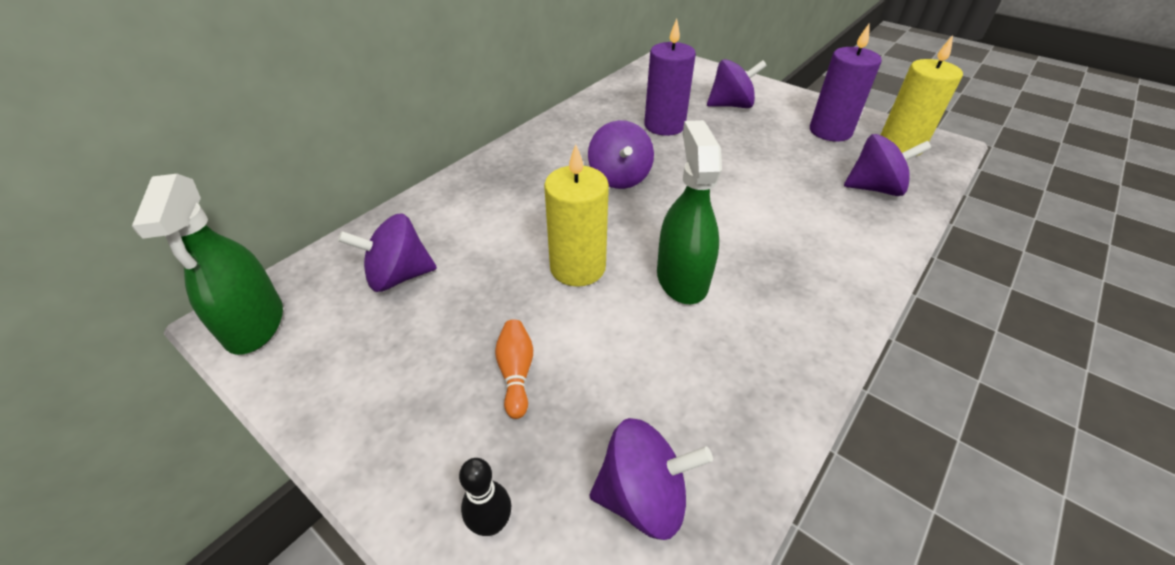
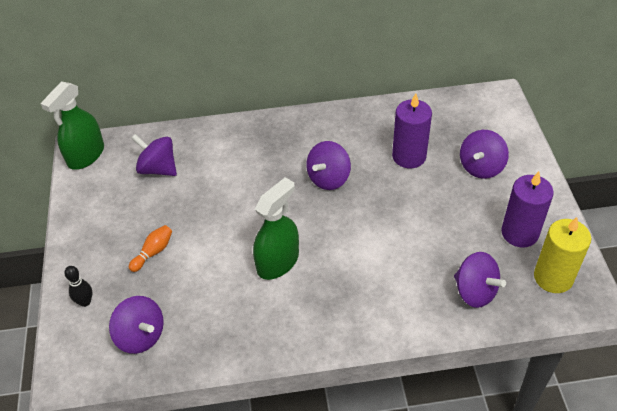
camera: 45 degrees right, 5 degrees up
(577, 267) = (237, 220): yellow candle -> none
(731, 105) = (481, 167): purple spinning top -> purple spinning top turned 90 degrees clockwise

